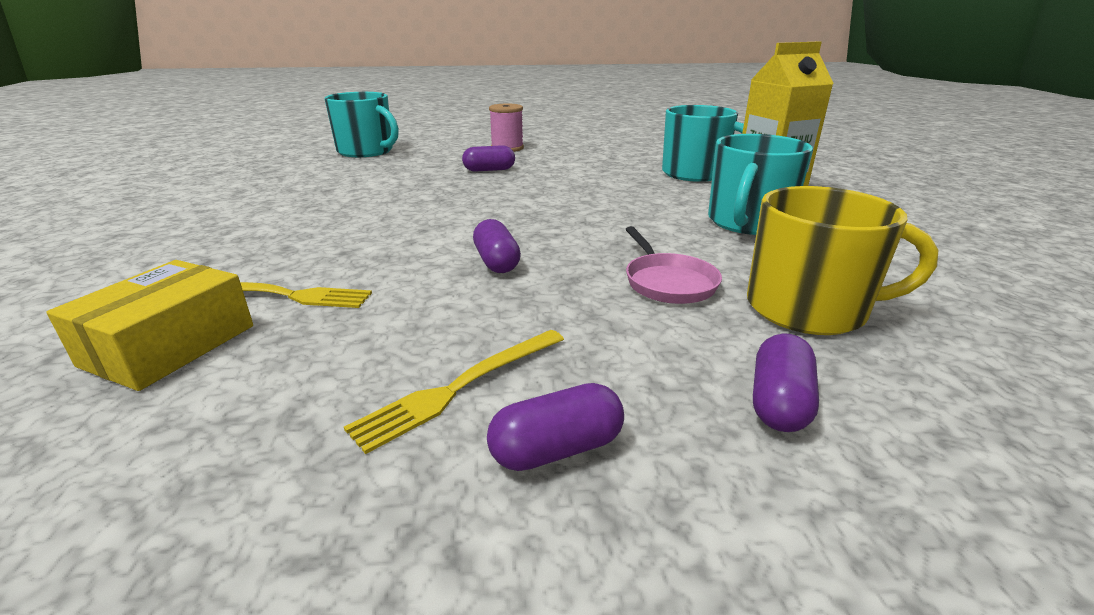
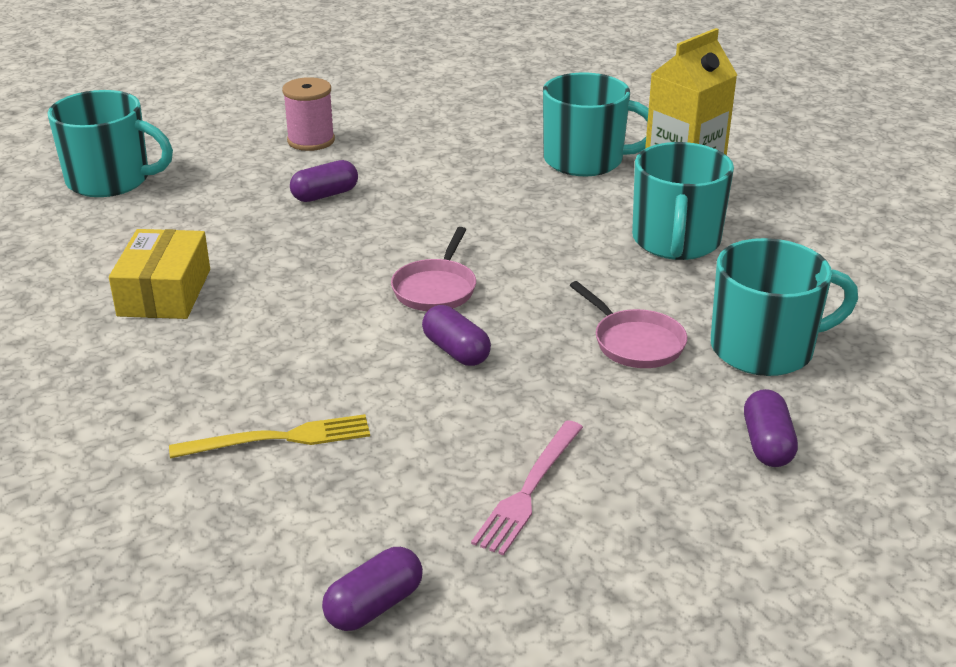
camera: 20 degrees left, 5 degrees up
(169, 345) = (235, 515): yellow box -> yellow box (164, 292)
(460, 387) = (529, 490): yellow fork -> pink fork
(518, 223) = (436, 289): none -> pink pan
(556, 449) = (633, 517): purple capsule -> purple capsule (374, 606)
(808, 309) = (764, 349): yellow mug -> turquoise mug

